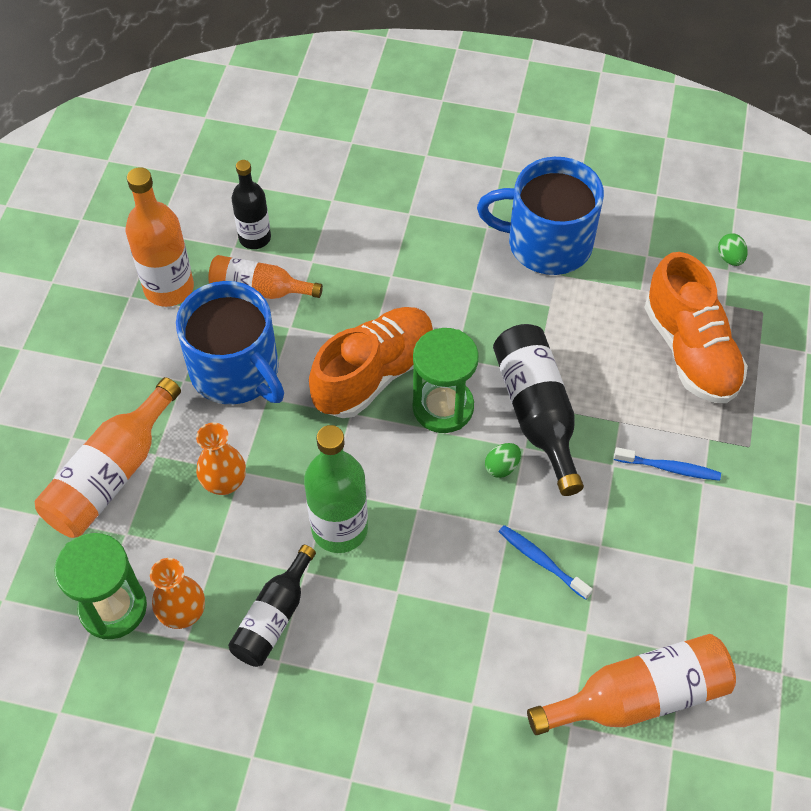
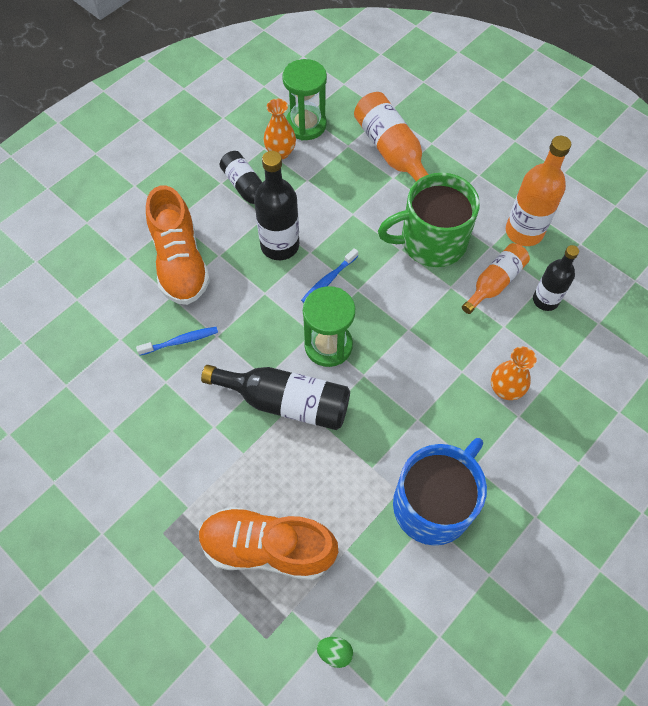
camera: 120 degrees right, 5 degrees up
(224, 483) = (351, 202): orange vase -> orange vase (505, 389)
(236, 371) = (431, 241): blue mug -> green mug
(339, 529) = (280, 245): green bottle -> black bottle
(374, 374) = (380, 318): orange shoe -> orange shoe (180, 263)
(502, 467) = (260, 356): green egg -> none
(638, 697) = (62, 343): orange bottle -> none
(669, 468) = (186, 462): blue toothbrush -> blue toothbrush (328, 280)

